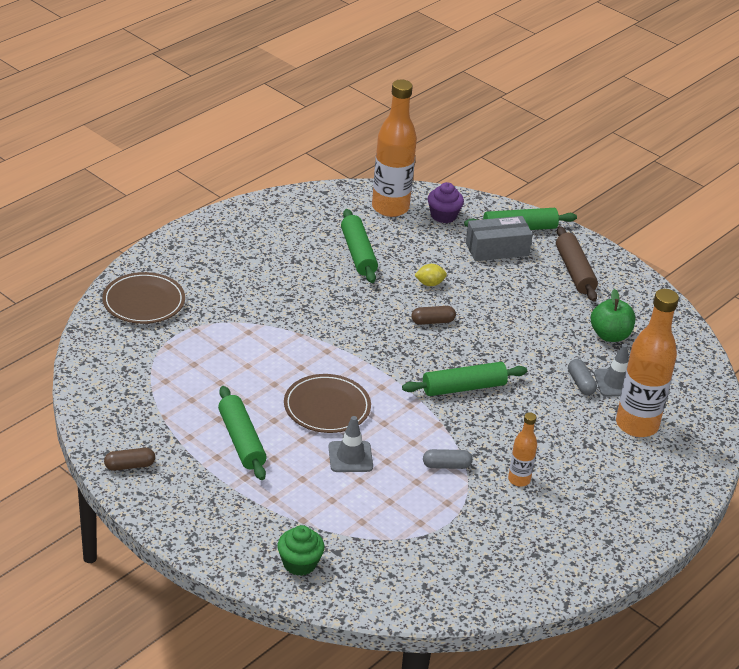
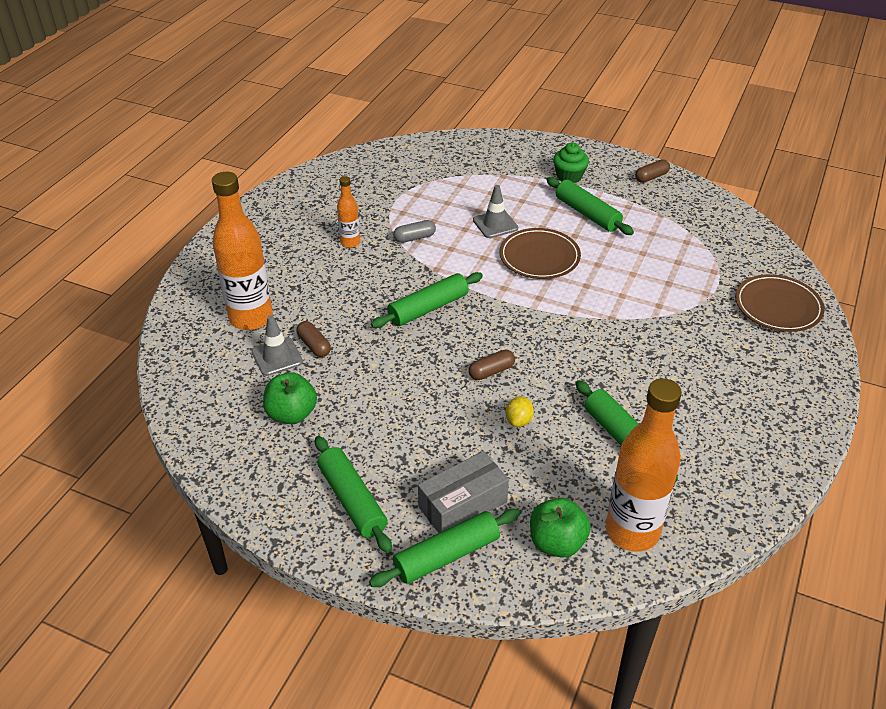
camera: 165 degrees right, 5 degrees up
(299, 563) = (488, 152): green cupcake -> green cupcake (569, 176)
(429, 283) = (519, 420): yellow lemon -> yellow lemon turned 45 degrees counterclockwise
(443, 215) = (557, 542): purple cupcake -> green apple
(575, 271) = (352, 500): brown rolling pin -> green rolling pin
(581, 383) = (314, 345): grey capsule -> brown capsule

